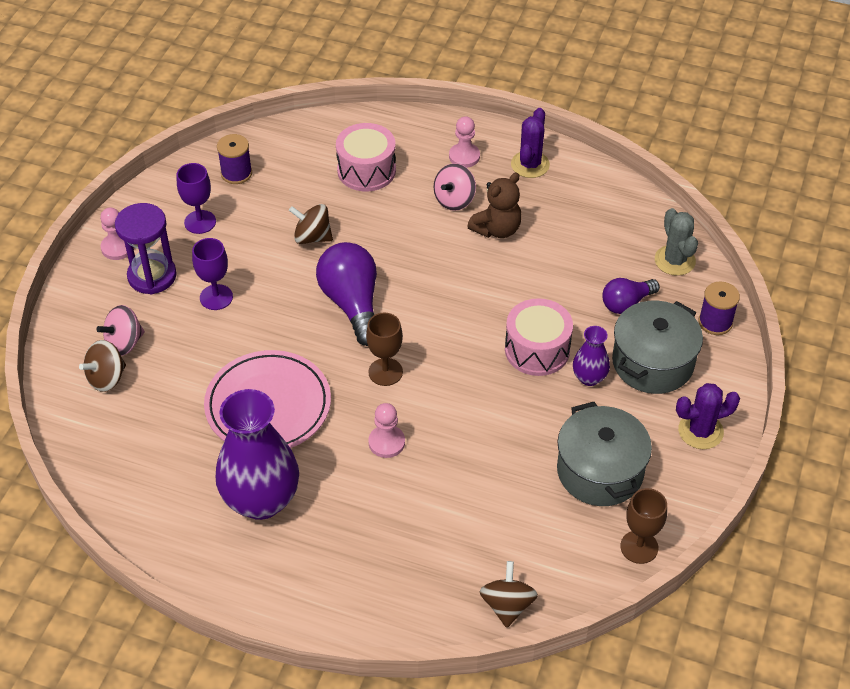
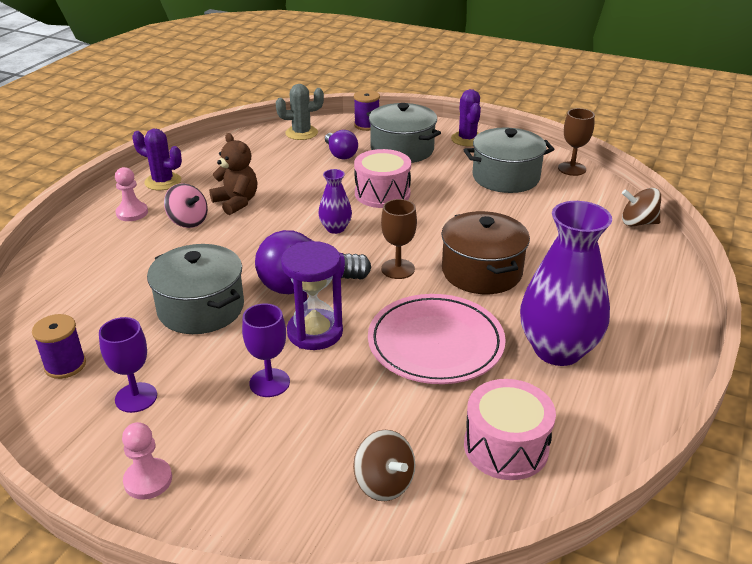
camera: 85 degrees left, 15 degrees down
(124, 343) = (326, 467): pink spinning top -> none
(152, 276) = (215, 442): purple hourglass -> purple hourglass (315, 332)
(312, 237) = (201, 308): brown spinning top -> grey pot
(366, 170) = (117, 269): pink drum -> pink drum (506, 447)
(386, 442) = (482, 272): pink pawn -> brown pot
(589, 378) = (414, 174): purple vase -> purple vase (335, 228)

